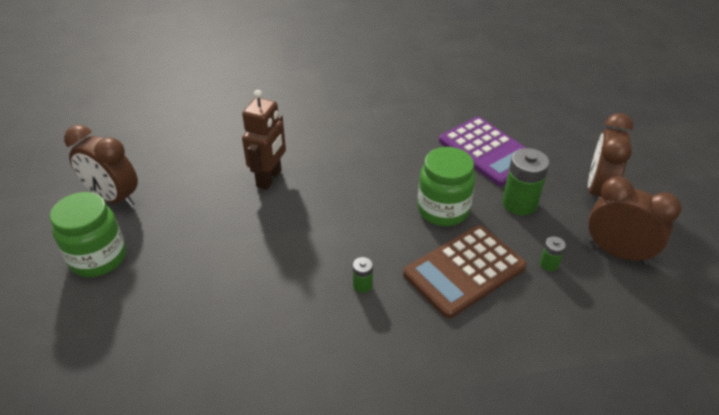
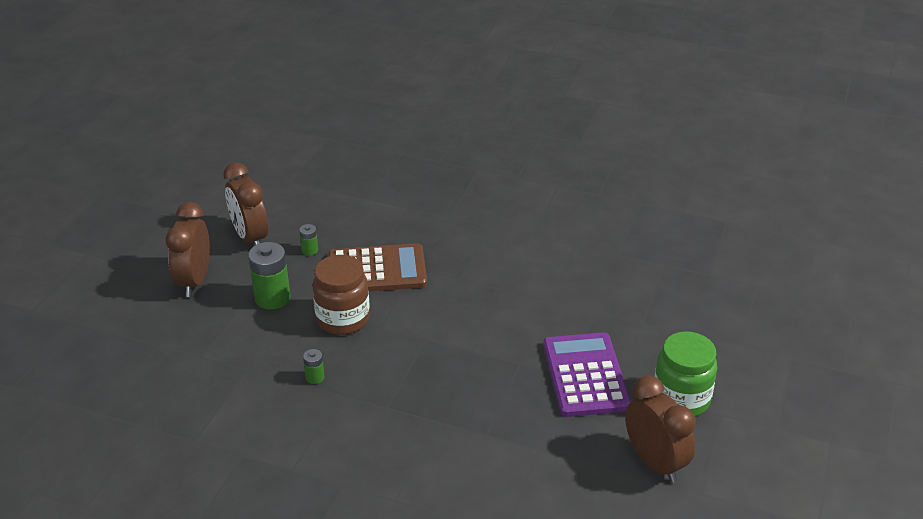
camera: 150 degrees left, 5 degrees down
(269, 178) = (478, 417): brown robot -> none
(362, 285) = (463, 290): green battery -> green battery (315, 377)
(443, 210) = (343, 319): green jar -> brown jar
(488, 151) = (236, 355): purple calculator -> purple calculator (585, 375)
(598, 191) = (194, 281): brown clock -> brown clock turned 135 degrees clockwise

